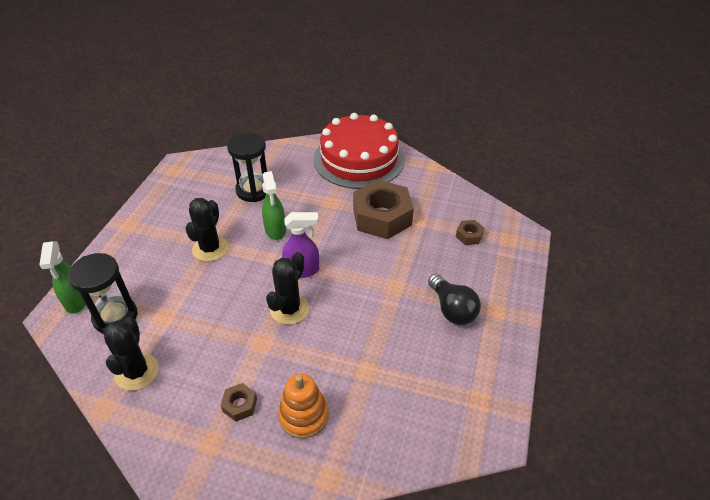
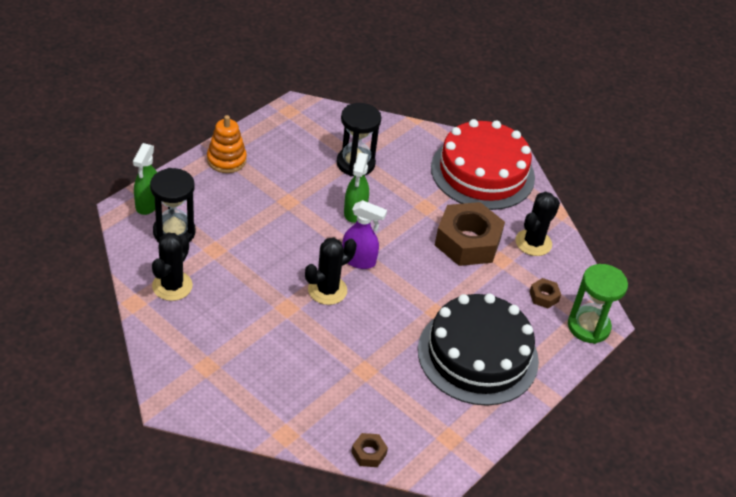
camera: 20 degrees right, 0 degrees up
(210, 248) = (285, 205): black cactus -> black cactus (533, 243)
(240, 405) = (243, 349): brown nut -> brown nut (368, 453)
(303, 415) = (291, 380): orange stacking toy -> orange stacking toy (226, 160)
(452, 309) = (478, 355): black light bulb -> black cake
(518, 245) = (588, 326): none -> green hourglass

